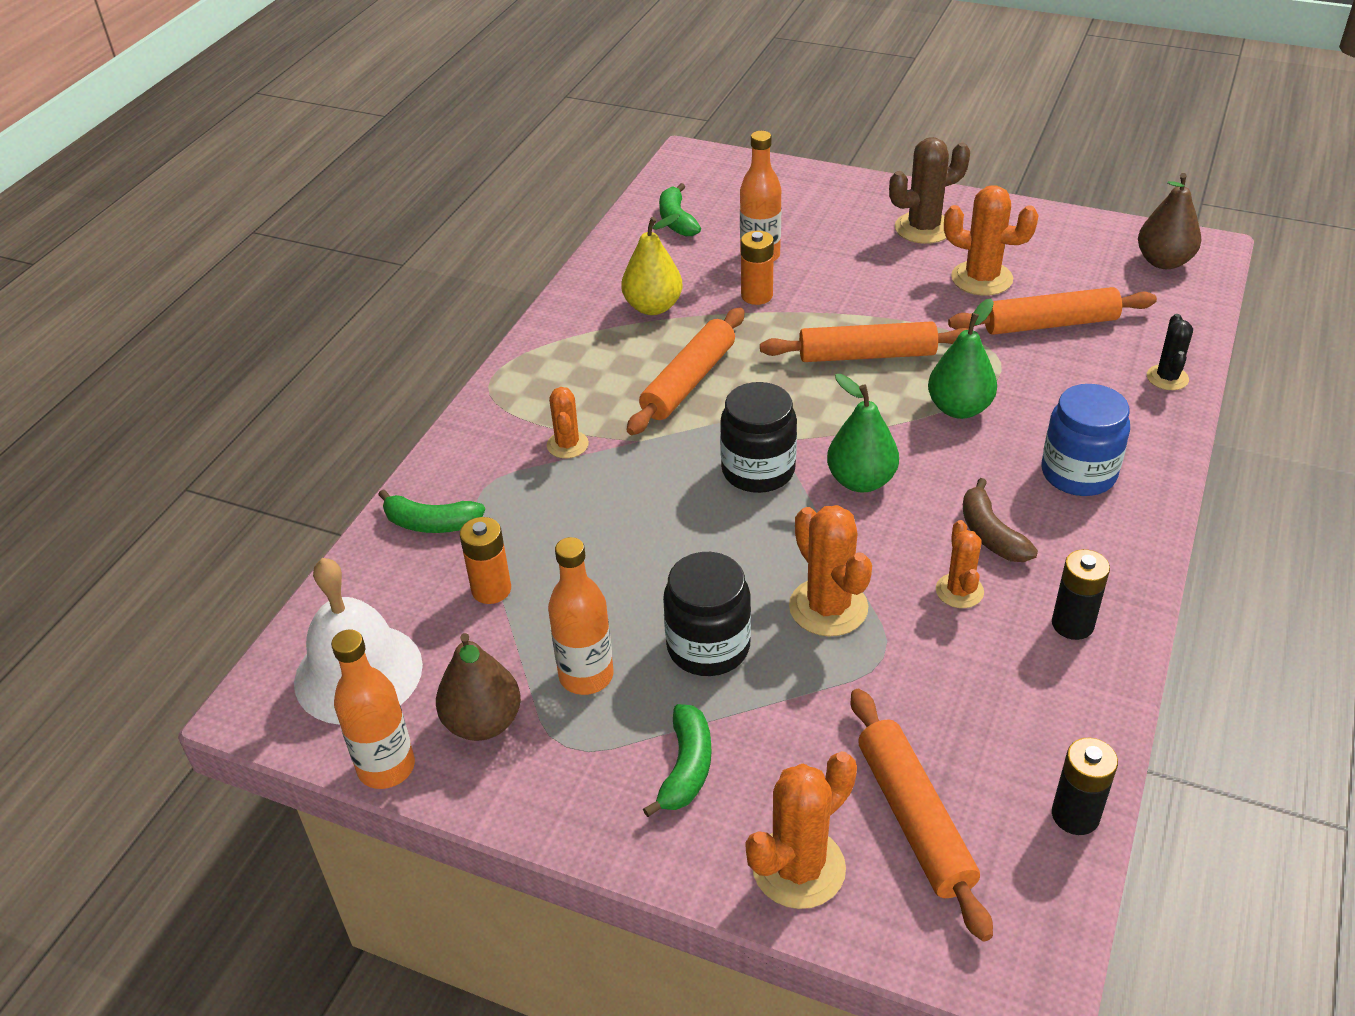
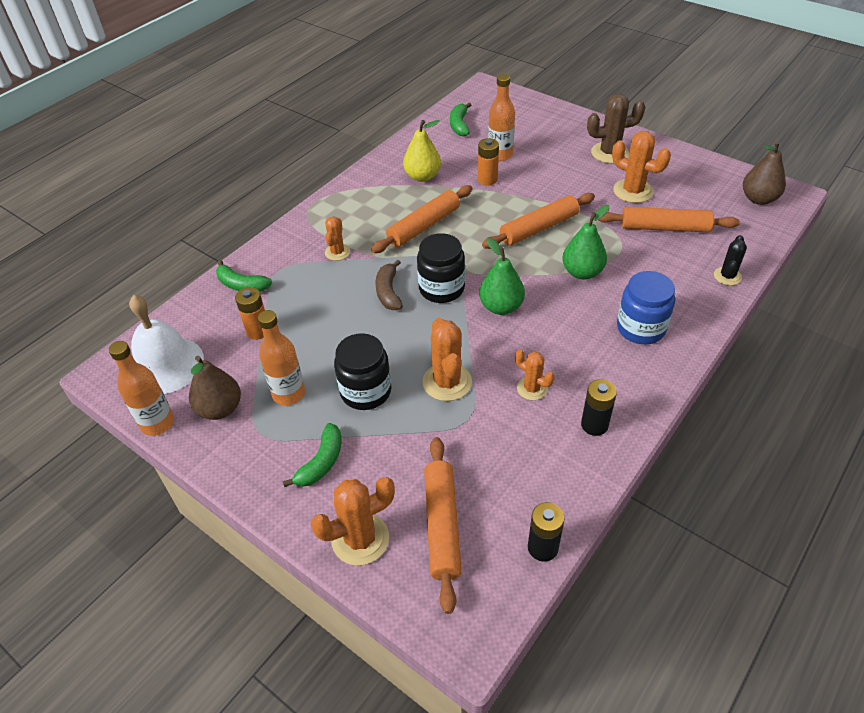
camera: 15 degrees right, 5 degrees up
(867, 355) = (539, 228): orange rolling pin -> orange rolling pin turned 45 degrees counterclockwise
(959, 591) = (532, 388): orange cactus -> orange cactus turned 60 degrees counterclockwise
(991, 534) = (567, 356): brown banana -> brown banana (388, 292)

